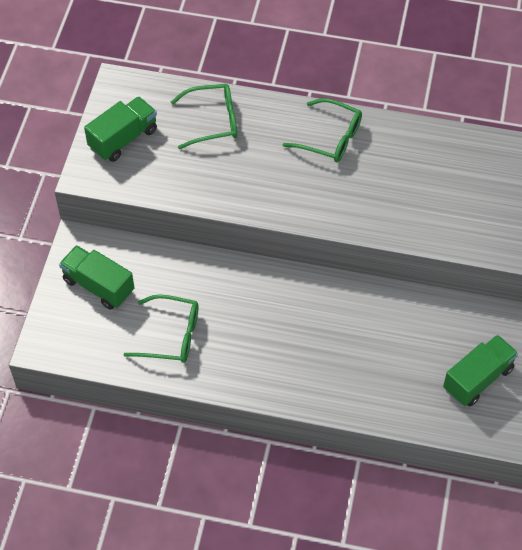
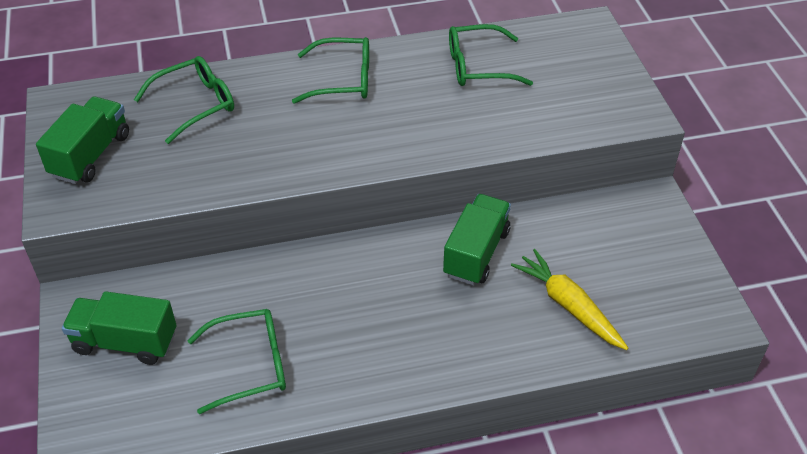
camera: 25 degrees left, 10 degrees down
(411, 380) = (568, 305): none -> yellow carrot
(440, 163) = (478, 66): none -> green glasses
(477, 379) = (639, 275): green truck -> green truck (476, 253)

